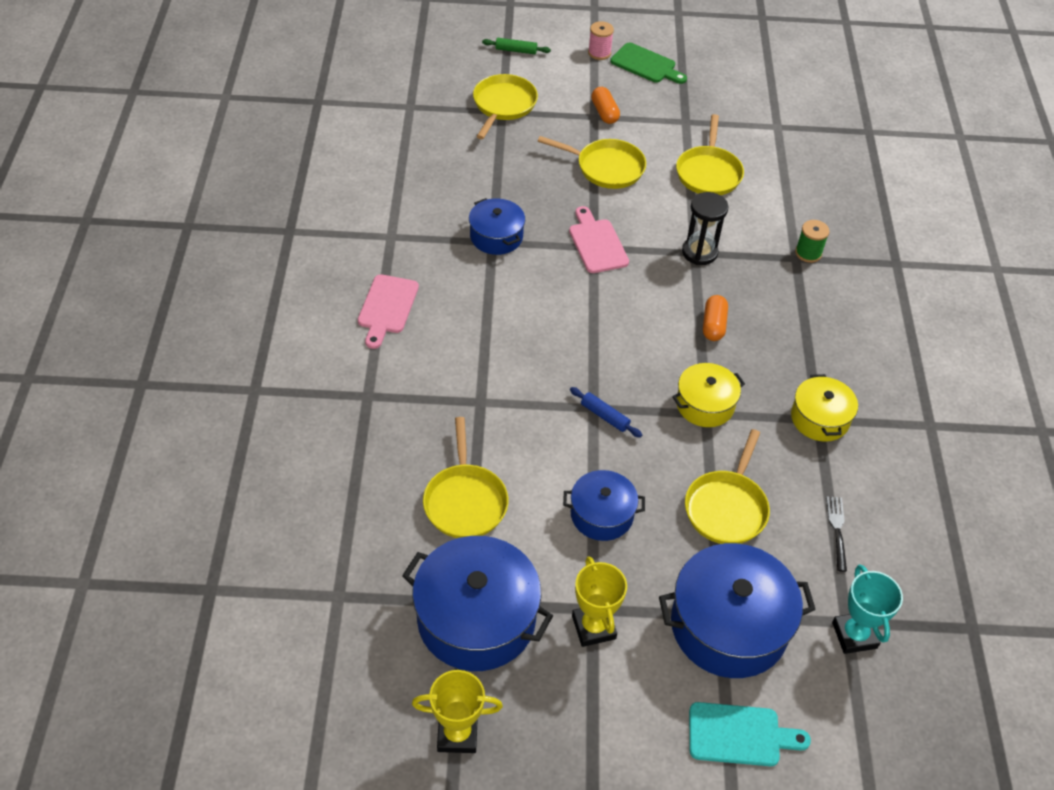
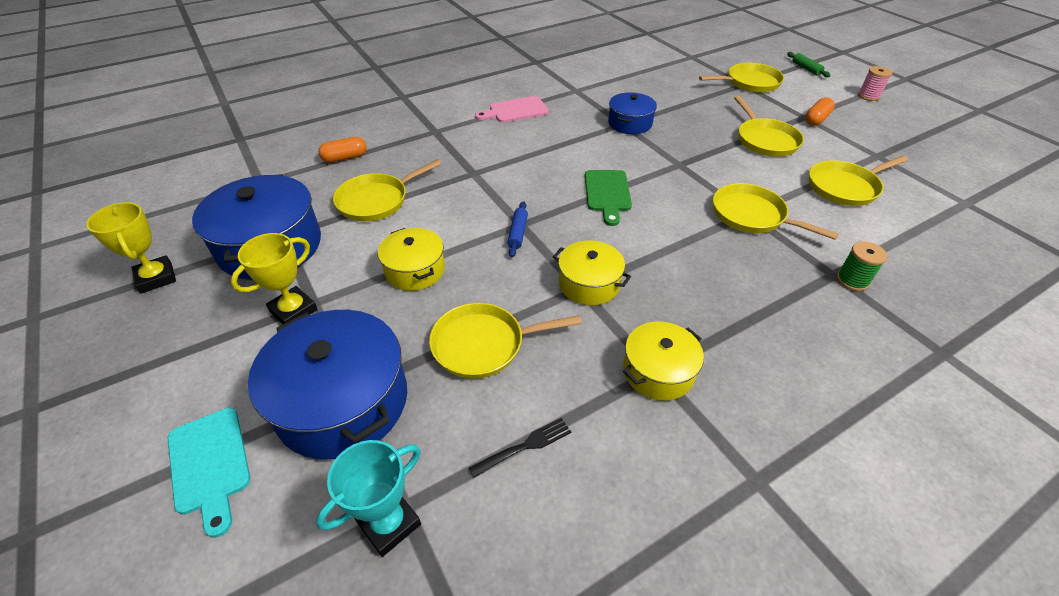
camera: 60 degrees right, 5 degrees down
(597, 243) = (685, 164): pink cutting board -> none
(601, 514) = (415, 270): blue pot -> yellow pot
(646, 65) = (897, 117): green cutting board -> green cutting board (607, 193)
(699, 252) = (752, 216): black hourglass -> yellow pan
(713, 325) = (683, 254): orange capsule -> orange capsule (345, 158)

